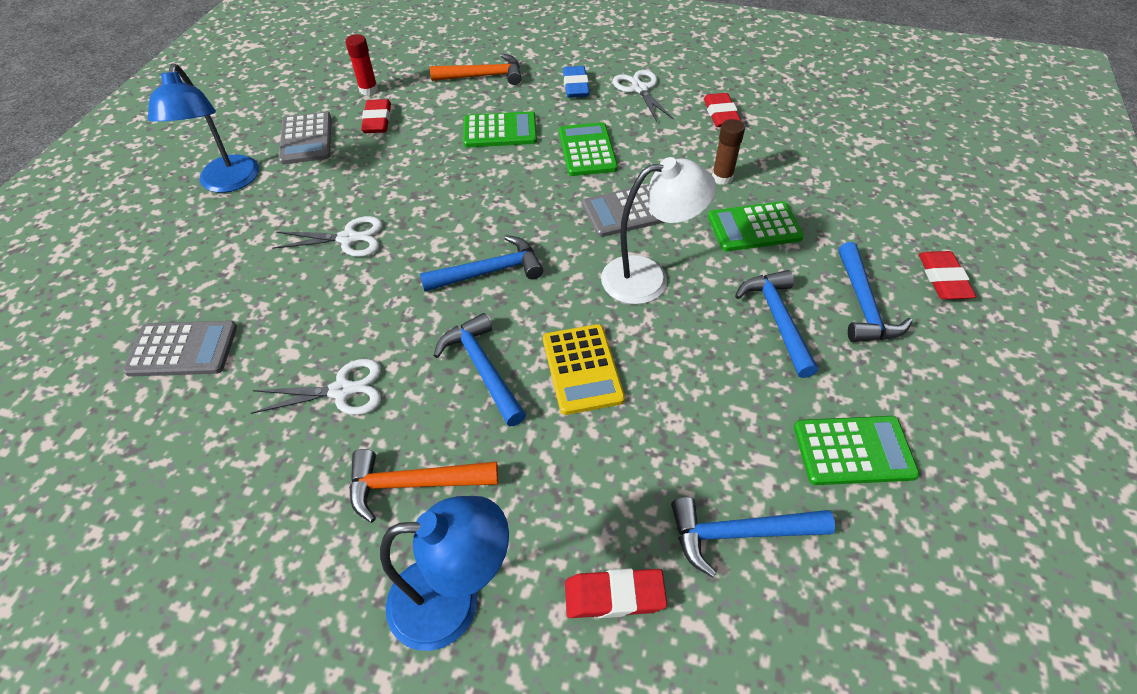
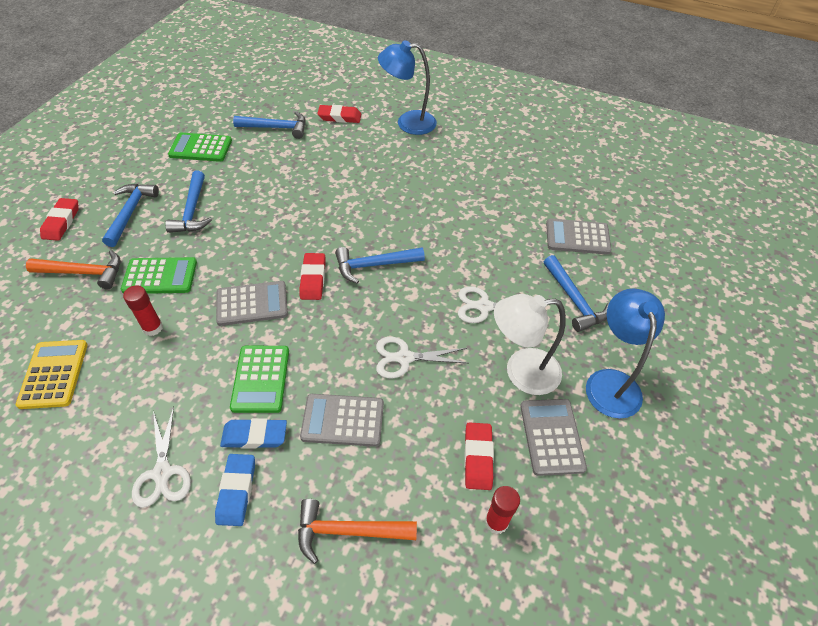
camera: 175 degrees left, 0 degrees up
(342, 390) = (469, 203): white scissors -> white scissors (404, 358)
(414, 484) = (426, 160): orange hammer -> orange hammer (84, 273)
(482, 369) = (386, 205): blue hammer -> blue hammer (574, 300)
(500, 131) = (343, 420): green calculator -> grey calculator
(575, 114) = (254, 436): none -> blue eraser
(582, 369) = (326, 198): yellow calculator -> yellow calculator (53, 374)
(648, 277) = (261, 247): white lamp -> white lamp (521, 372)
(720, 114) = (98, 413): red eraser -> red eraser (313, 279)
(722, 178) = (153, 328): brown glue stick -> red glue stick

